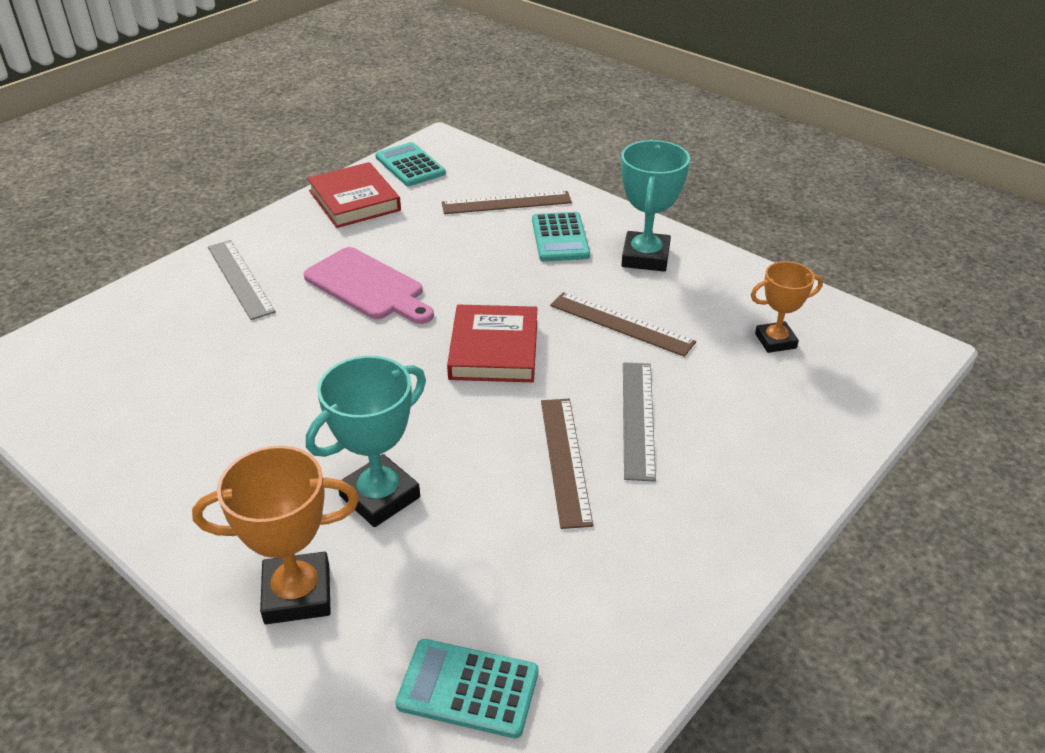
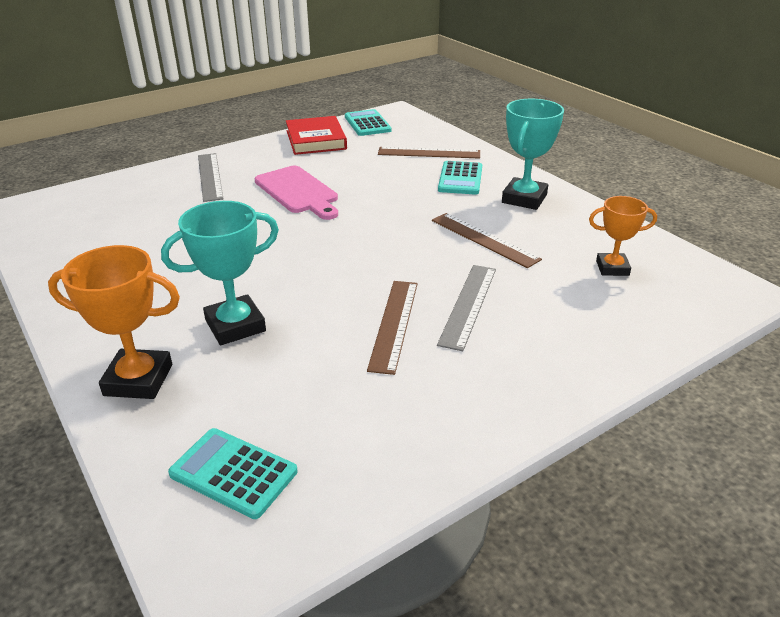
camera: 15 degrees right, 5 degrees down
(494, 349) = (373, 243): red book -> none

